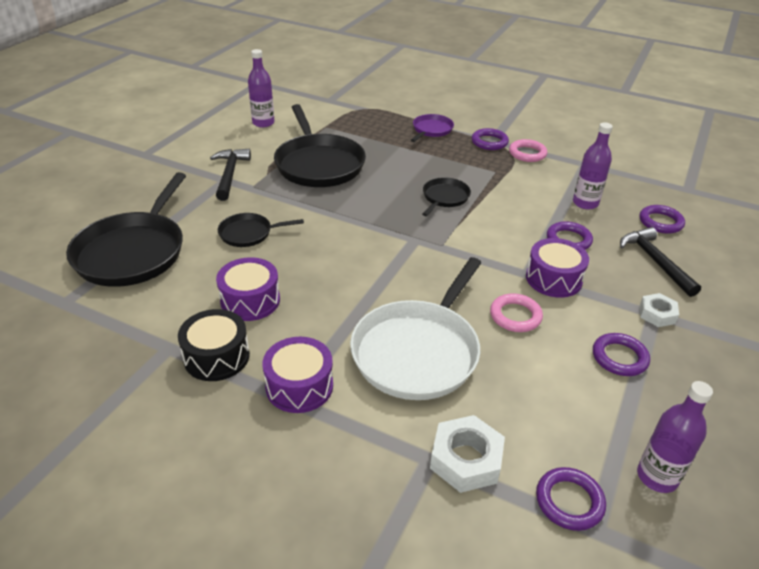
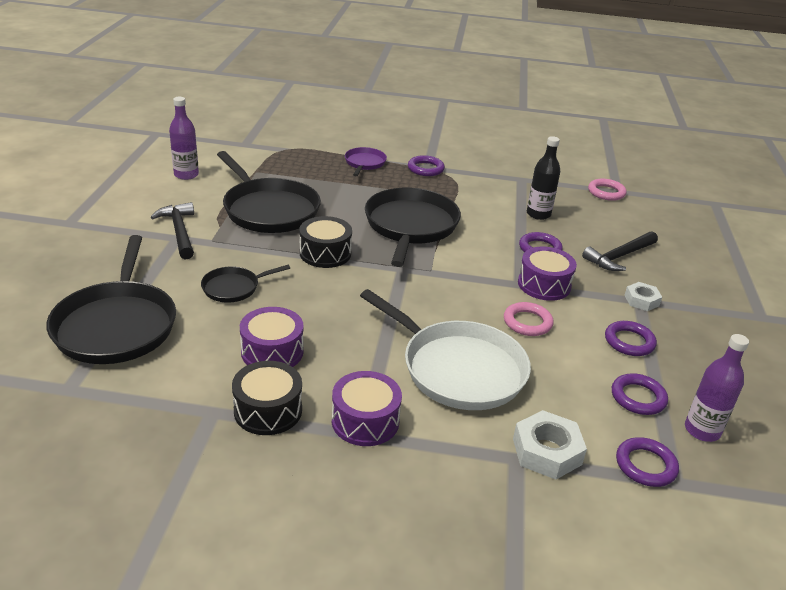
camera: 20 degrees left, 5 degrees down
(348, 213) = (325, 253): none -> black drum
(418, 351) = (458, 369): white pan -> white pan turned 60 degrees counterclockwise
(444, 197) = (410, 226): black pan -> black pan, size x2.00
(527, 153) = (465, 175): pink ring -> pink ring (606, 192)
(585, 203) = (538, 214): purple bottle -> black bottle
(655, 261) = (619, 257): black hammer -> black hammer turned 90 degrees counterclockwise
(660, 222) = (608, 222): purple ring -> purple ring (638, 397)

